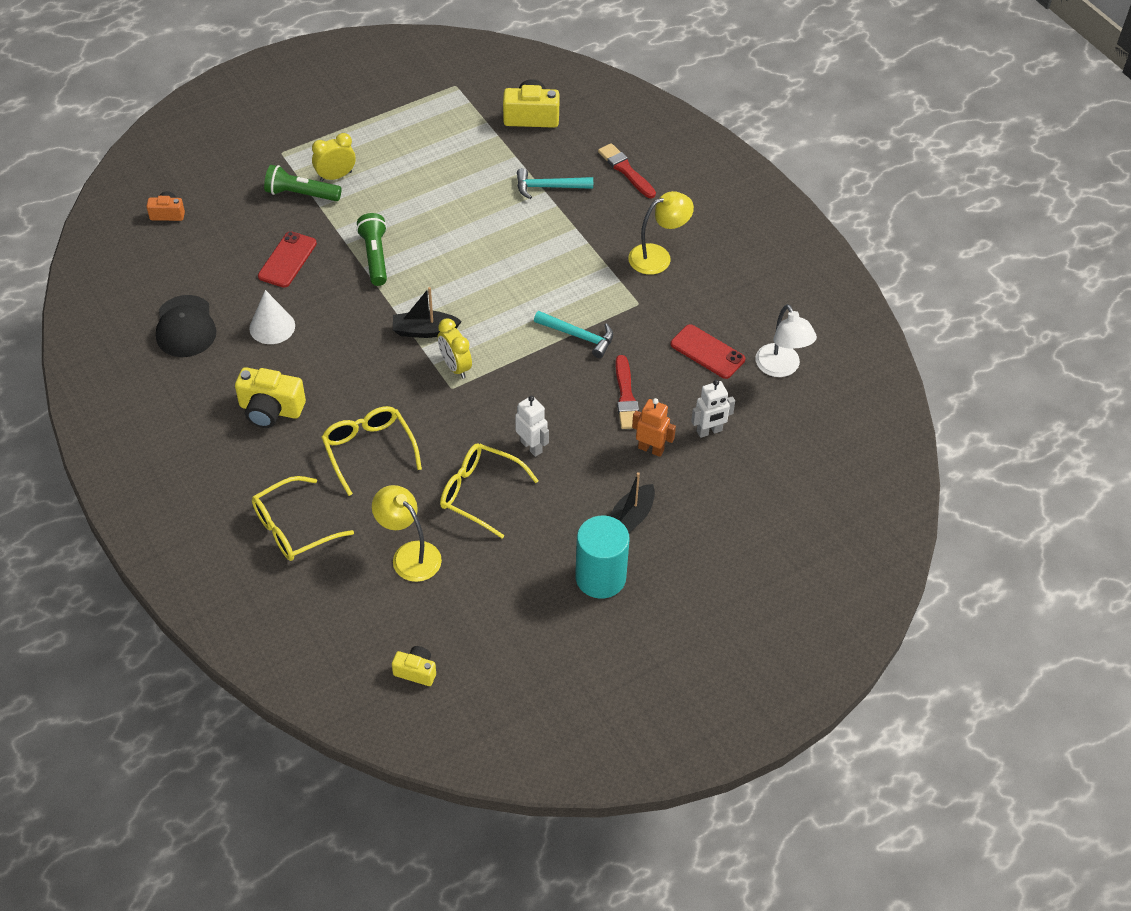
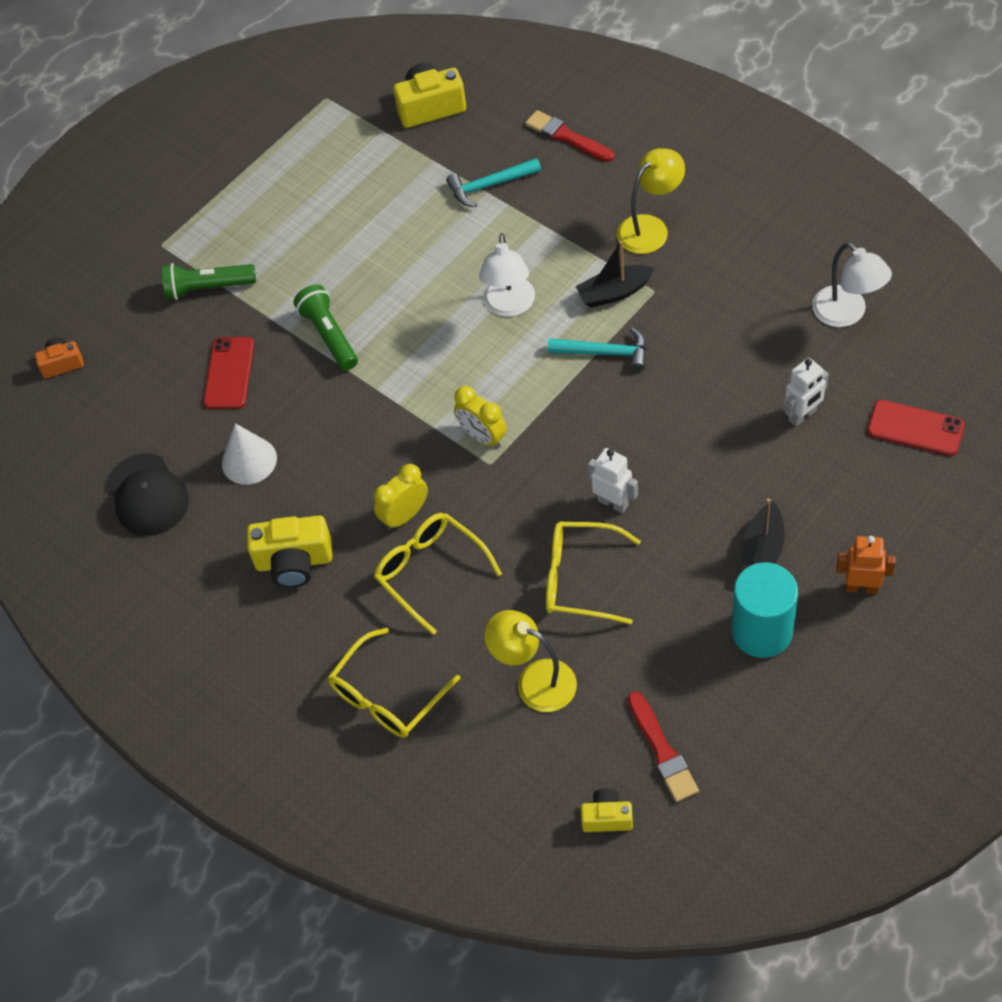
camera: 10 degrees left, 5 degrees up
(336, 176) = (238, 253): yellow clock -> yellow clock (405, 515)
(424, 330) = (427, 405): black boat -> black boat (614, 292)
(521, 279) = (509, 306): none -> white lamp
(626, 396) = (691, 406): red brush -> red brush (662, 750)
(651, 449) = (747, 459): orange robot -> orange robot (861, 587)
(707, 352) = (757, 323): red phone -> red phone (915, 428)

